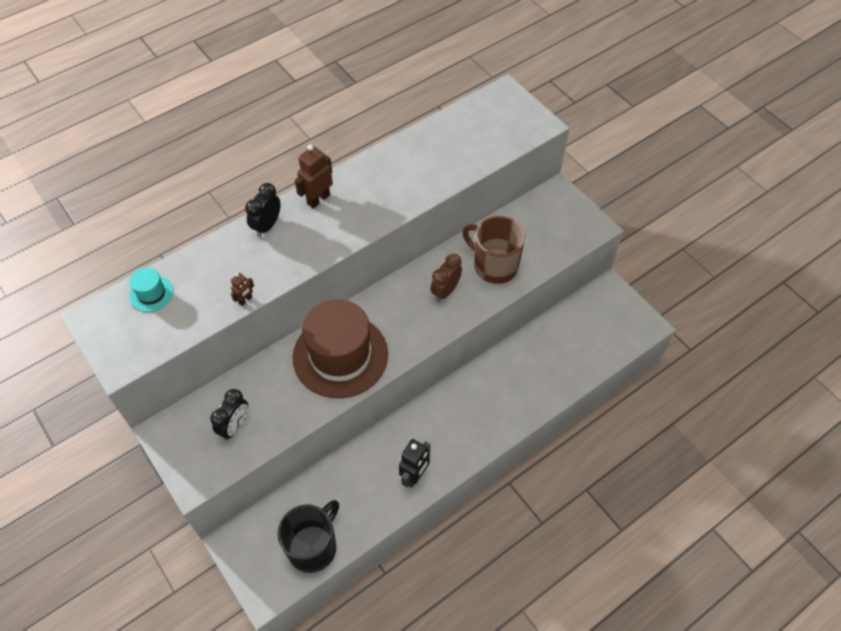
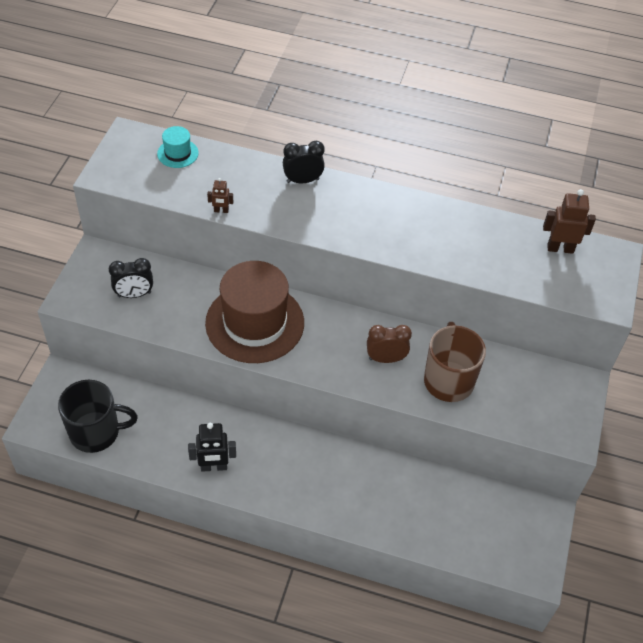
camera: 50 degrees right, 5 degrees down
(318, 199) = (360, 196): brown robot -> brown robot (560, 248)

